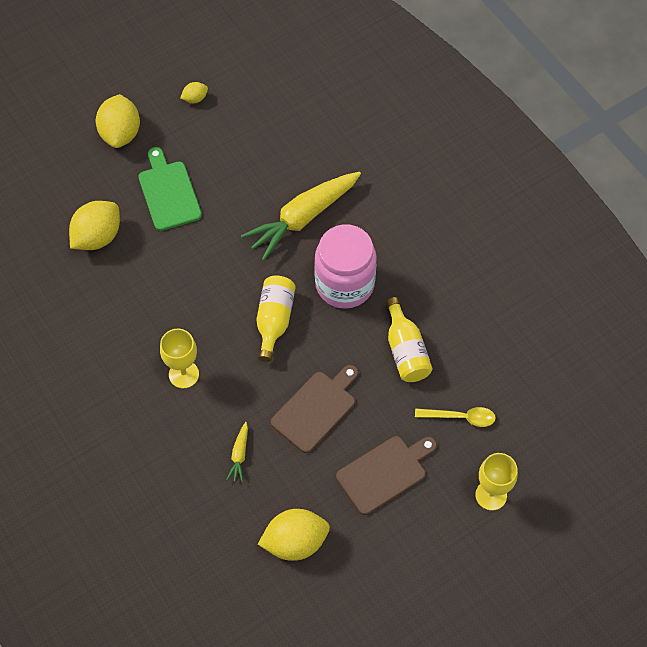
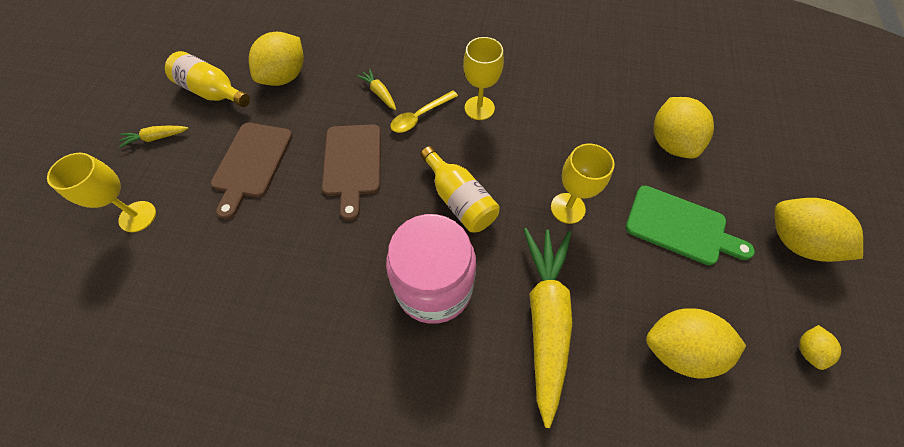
camera: 135 degrees right, 0 degrees up
(216, 258) = (567, 208): none -> yellow goblet
(254, 151) = (678, 348): none -> yellow lemon
(405, 350) = (315, 274): yellow bottle -> yellow bottle (213, 92)
(439, 564) = (156, 138): none -> yellow carrot
(460, 417) = (212, 258): yellow spoon -> yellow spoon (420, 116)

